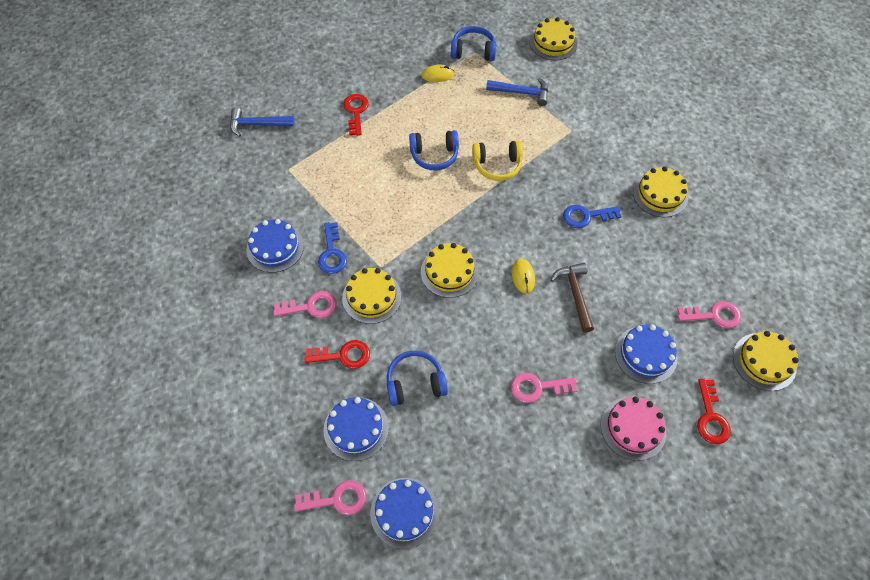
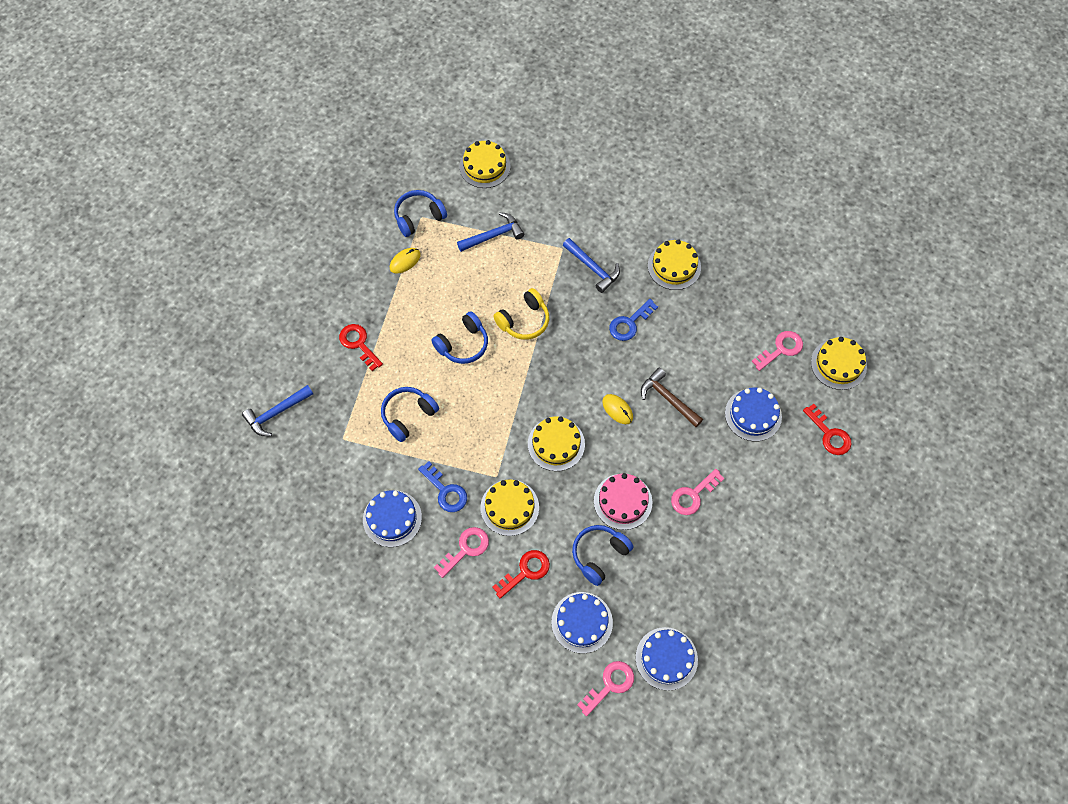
camera: 35 degrees left, 5 degrees up
(350, 181) = (408, 415): none -> blue headphones
(586, 158) = (593, 268): none -> blue hammer
(633, 428) = (782, 480): pink cake -> pink cake (623, 501)

